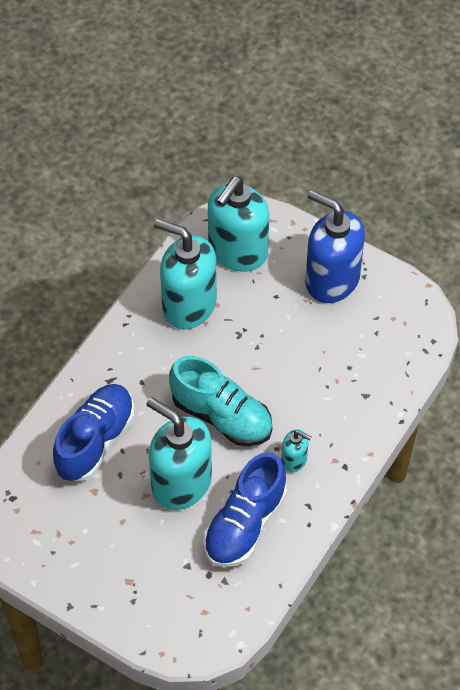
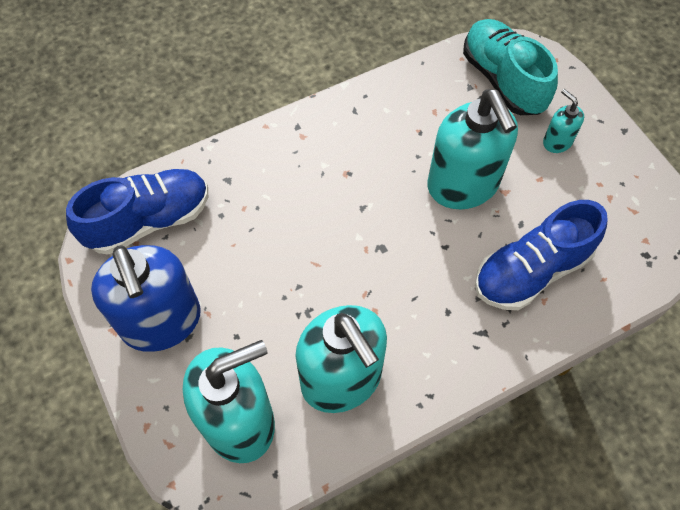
camera: 150 degrees left, 5 degrees up
(222, 416) = (383, 230): turquoise shoe -> turquoise shoe (503, 80)
(245, 524) = (423, 122): blue shoe -> blue shoe (149, 220)
(294, 460) = (340, 154): turquoise soap dispenser -> turquoise soap dispenser (557, 142)

